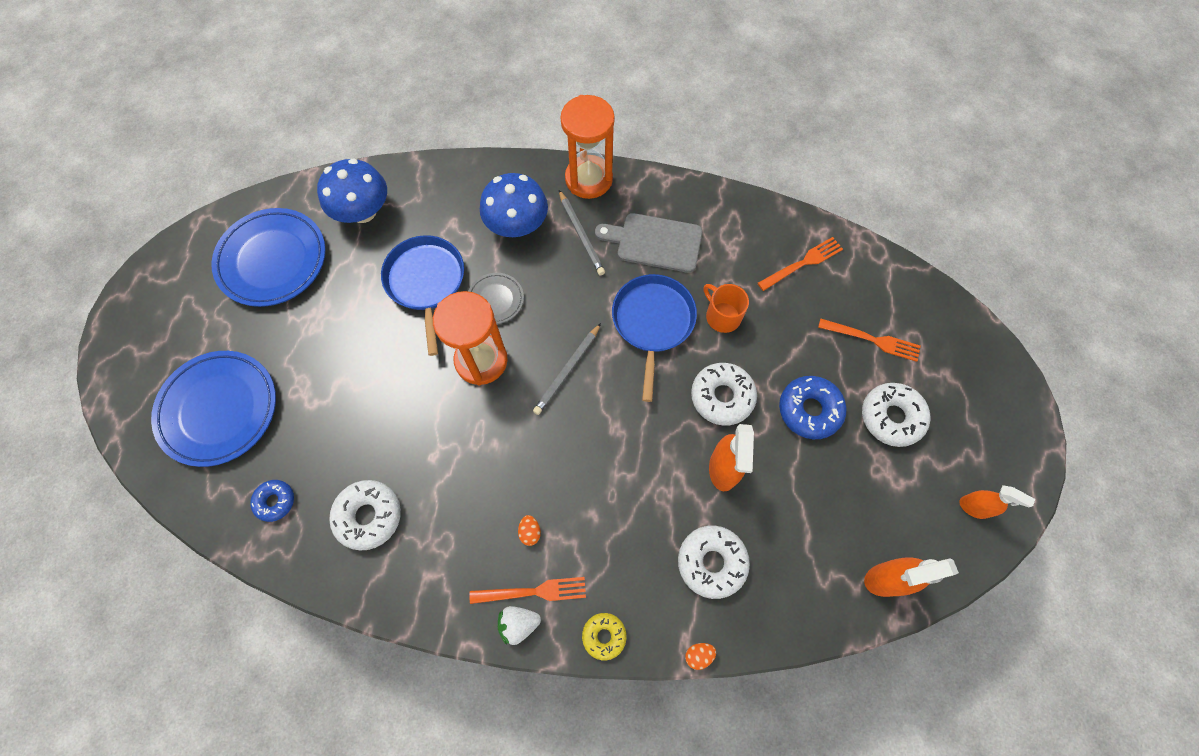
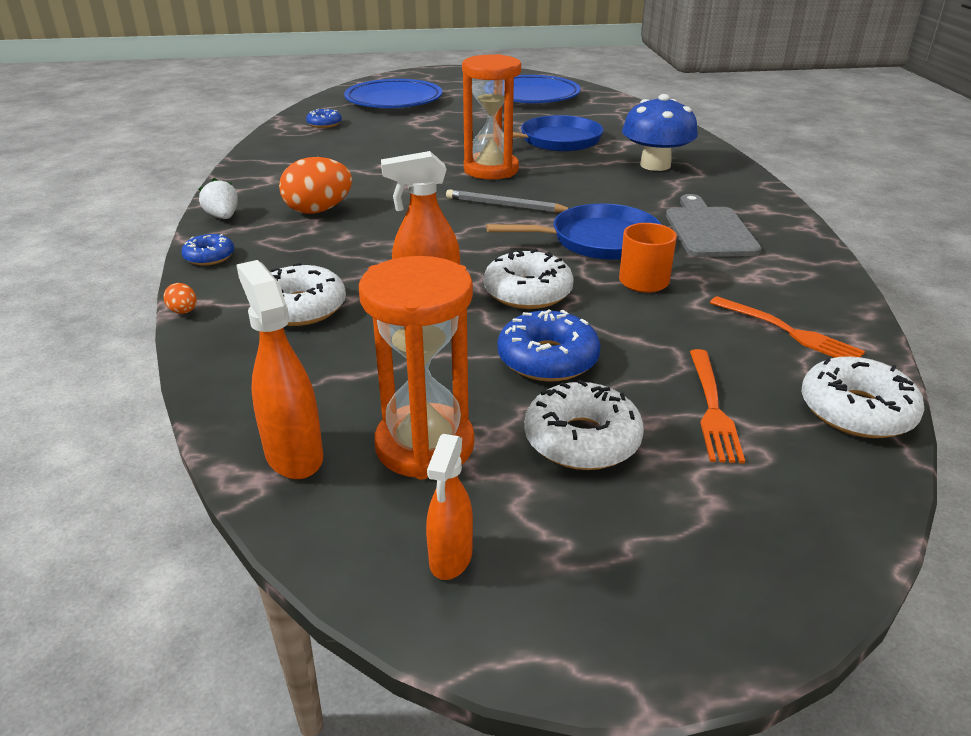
camera: 75 degrees right, 35 degrees down
(363, 211) = (606, 113): blue mushroom -> none
(368, 516) = (319, 151): white donut -> white donut (856, 411)
(495, 300) = (561, 167): grey plate -> none
(530, 532) = (318, 210): orange egg -> orange egg, size x2.27
(533, 591) = (256, 219): orange fork -> none
(581, 234) = (676, 193): grey pencil -> none
(588, 179) = (751, 188): orange hourglass -> orange hourglass (425, 446)
(604, 636) = (209, 257): yellow donut -> blue donut

